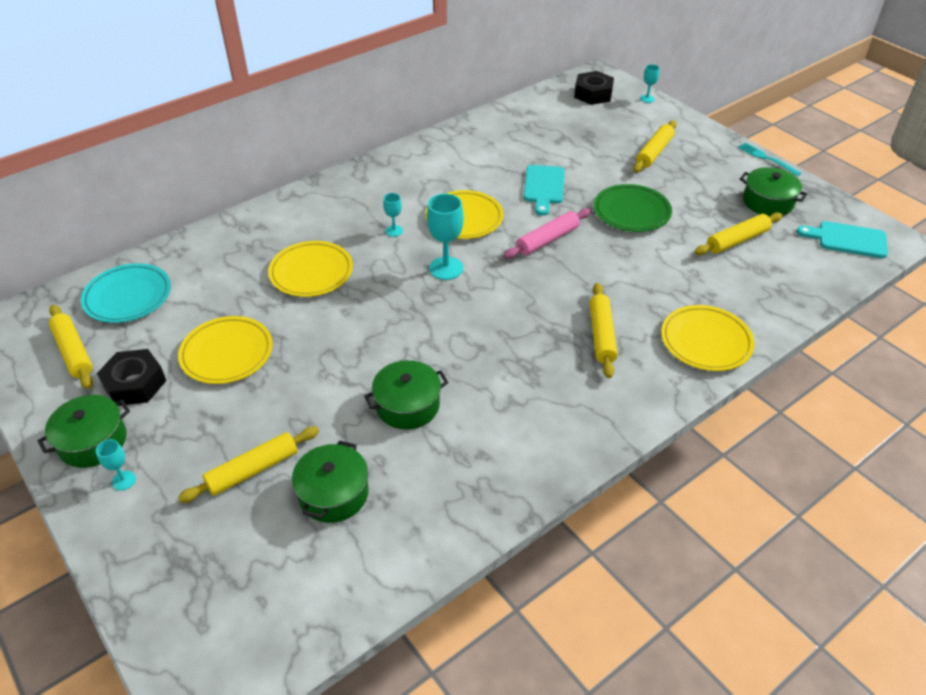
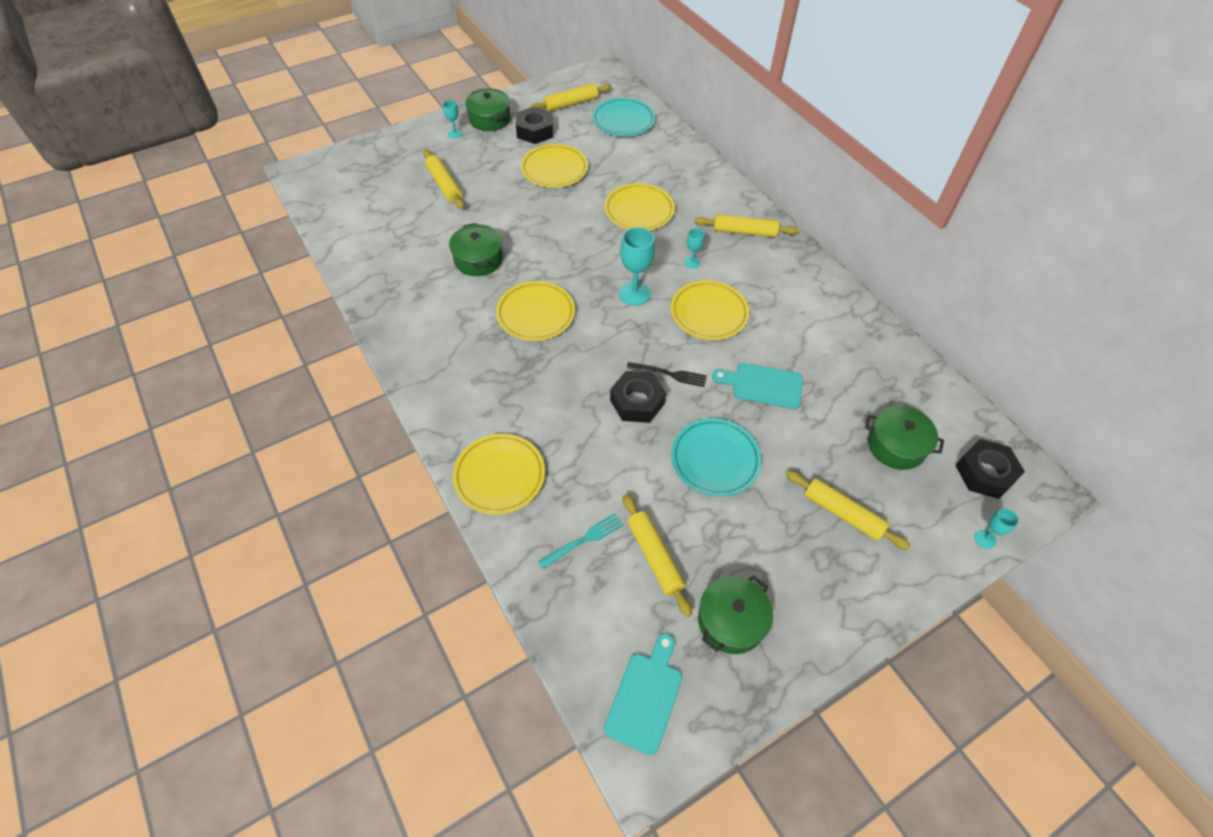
camera: 95 degrees right, 10 degrees up
(333, 493) = (412, 220): green pot -> green pot (896, 445)
(490, 341) = (536, 314): none -> yellow plate
(547, 240) = (670, 374): pink rolling pin -> black fork
(586, 258) = (637, 402): none -> black nut
(601, 335) = (526, 393): yellow rolling pin -> yellow rolling pin (744, 232)
(631, 212) = (715, 459): green plate -> turquoise plate
(766, 158) = (838, 657): turquoise fork -> turquoise fork (584, 539)

